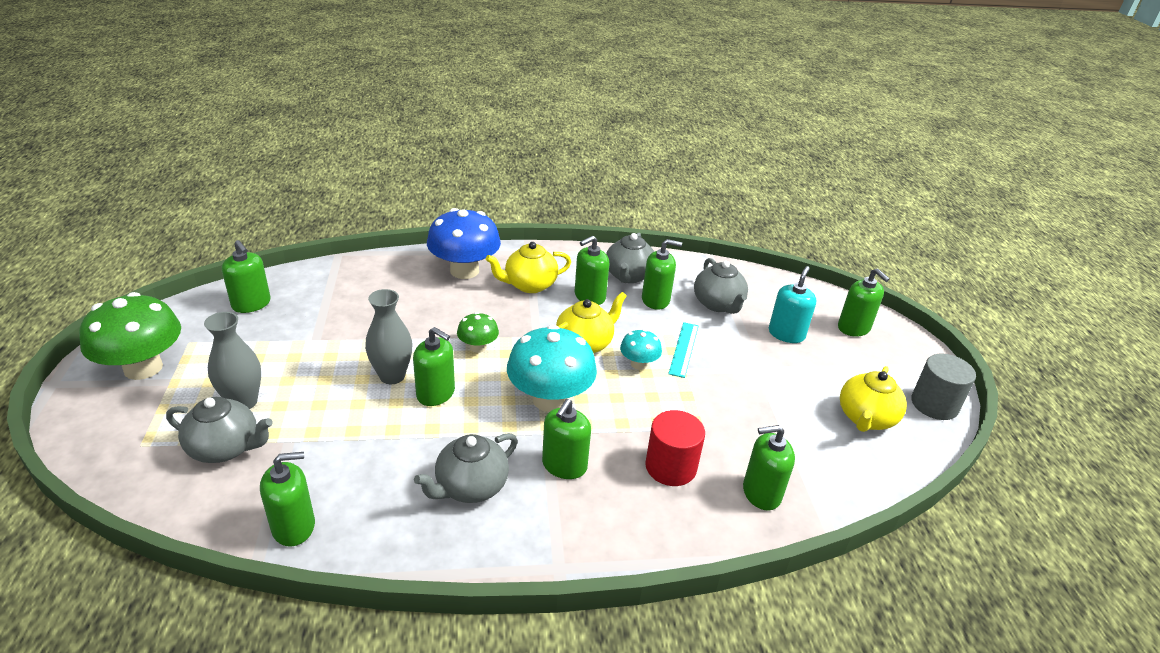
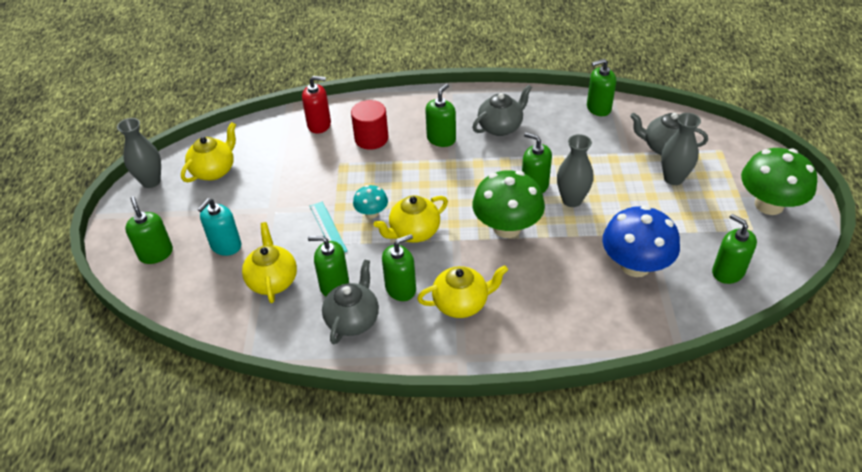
camera: 170 degrees left, 10 degrees up
(464, 270) = (532, 324): blue mushroom -> blue mushroom (635, 265)
(478, 347) = (507, 227): green mushroom -> green mushroom, size x1.98
(550, 399) = (448, 182): turquoise mushroom -> none
(684, 349) = (328, 228): turquoise ruler -> turquoise ruler turned 45 degrees counterclockwise
(718, 304) = (272, 280): grey teapot -> yellow teapot
(761, 493) = (319, 124): green soap dispenser -> red soap dispenser
(934, 404) = (151, 181): grey cylinder -> grey vase

